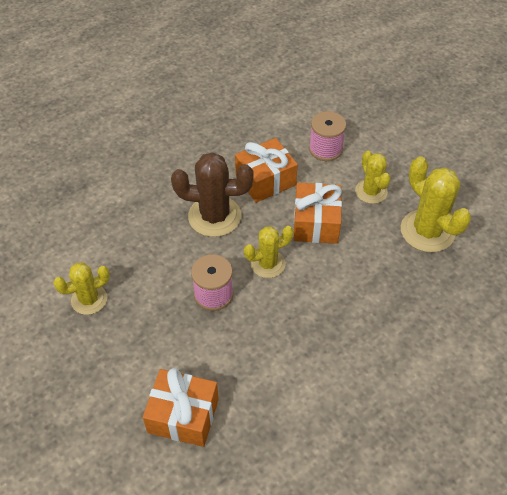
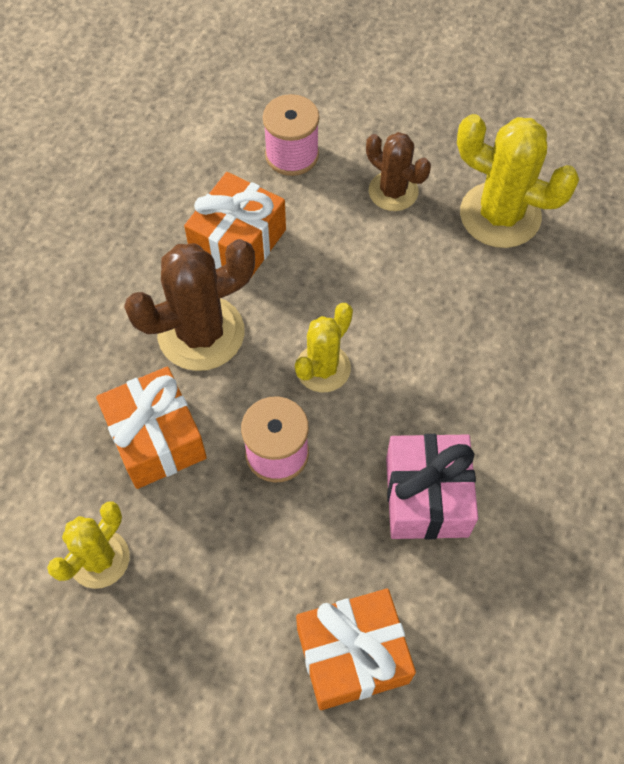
camera: 30 degrees left, 10 degrees up
(280, 357) = (426, 497): none -> pink gift
(316, 223) = (349, 274): orange gift -> orange gift (156, 439)
(371, 191) = (393, 191): yellow cactus -> brown cactus

